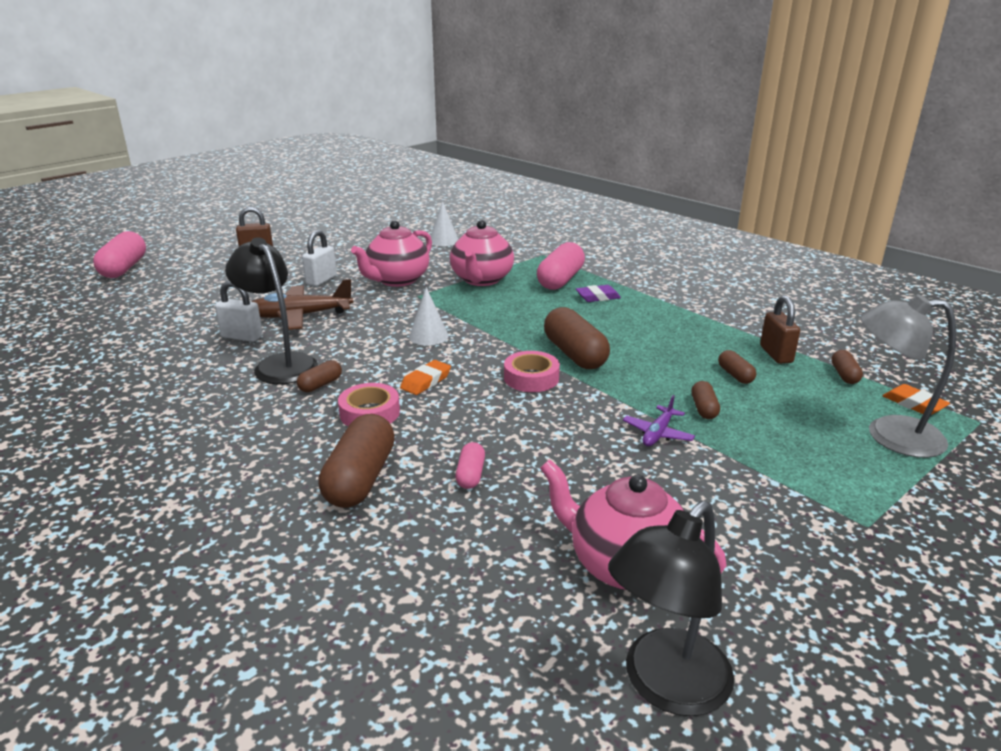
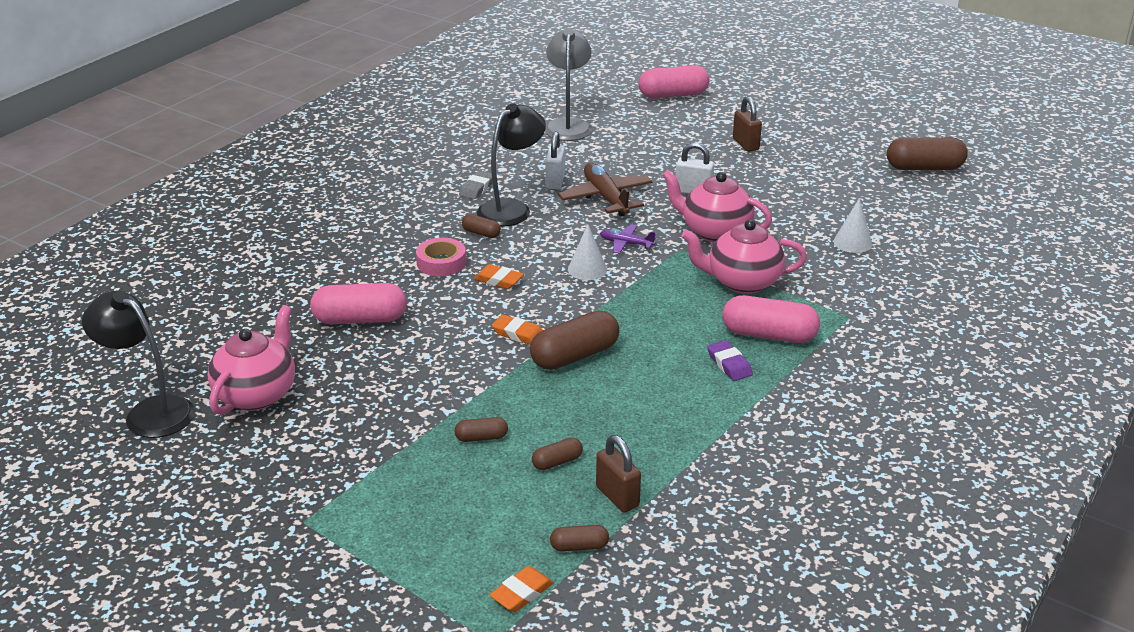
camera: 80 degrees right, 5 degrees up
(214, 381) = (477, 188): none -> grey eraser
(360, 479) = (351, 274): brown capsule -> brown capsule (924, 168)
(470, 475) = (360, 319): pink capsule -> pink capsule, size x2.00
(531, 378) = (518, 334): pink tape -> orange eraser
(658, 433) = (432, 409): purple plane -> purple plane (626, 244)
(776, 354) = (617, 496): brown padlock -> brown padlock turned 75 degrees clockwise
(889, 435) = (450, 560): grey lamp -> grey lamp (568, 125)

